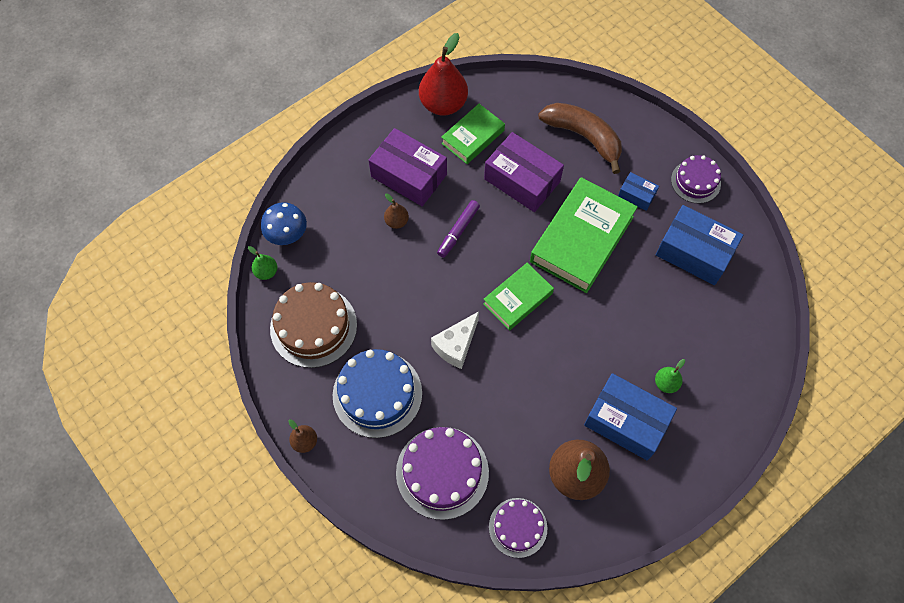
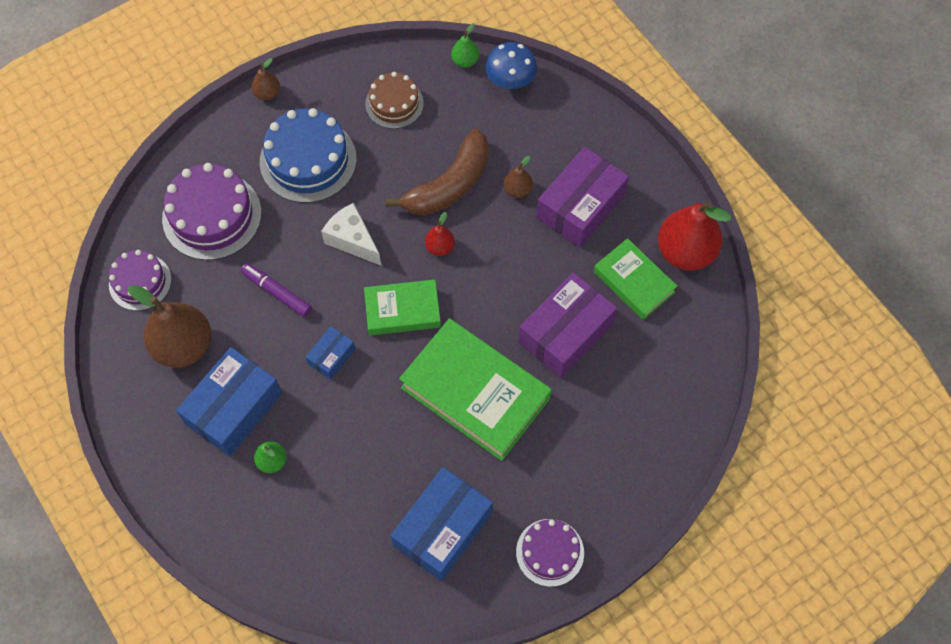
camera: 95 degrees right, 0 degrees up
(313, 326) = (394, 103): brown cake -> brown cake, size x0.62
(456, 276) = (440, 247): none -> red pear
(458, 231) = (499, 254): purple marker -> purple marker (277, 293)
(517, 298) = (402, 310): green book -> green book turned 60 degrees counterclockwise
(583, 137) = (628, 416): brown banana -> brown banana (449, 185)
(636, 195) = (533, 470): blue box -> blue box (331, 356)

